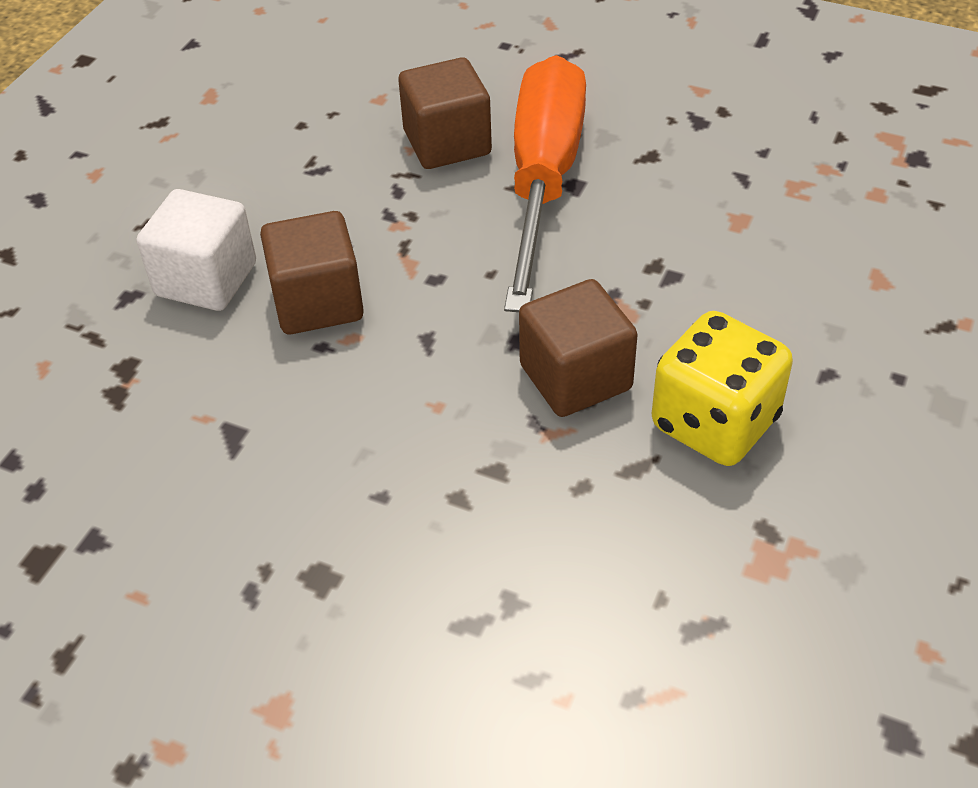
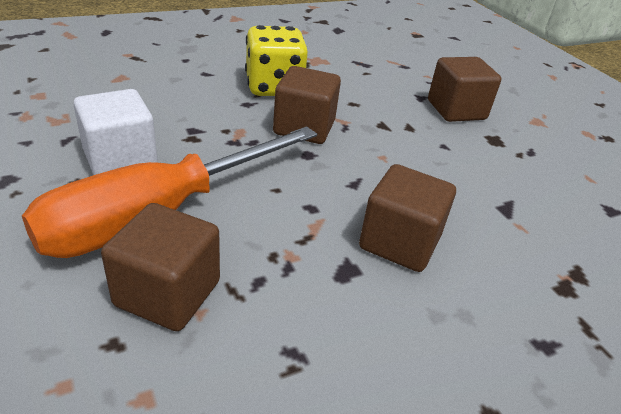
camera: 145 degrees left, 10 degrees down
(206, 279) = (471, 314): white cube -> white cube (120, 159)
(428, 612) = (456, 110): none -> brown cube

